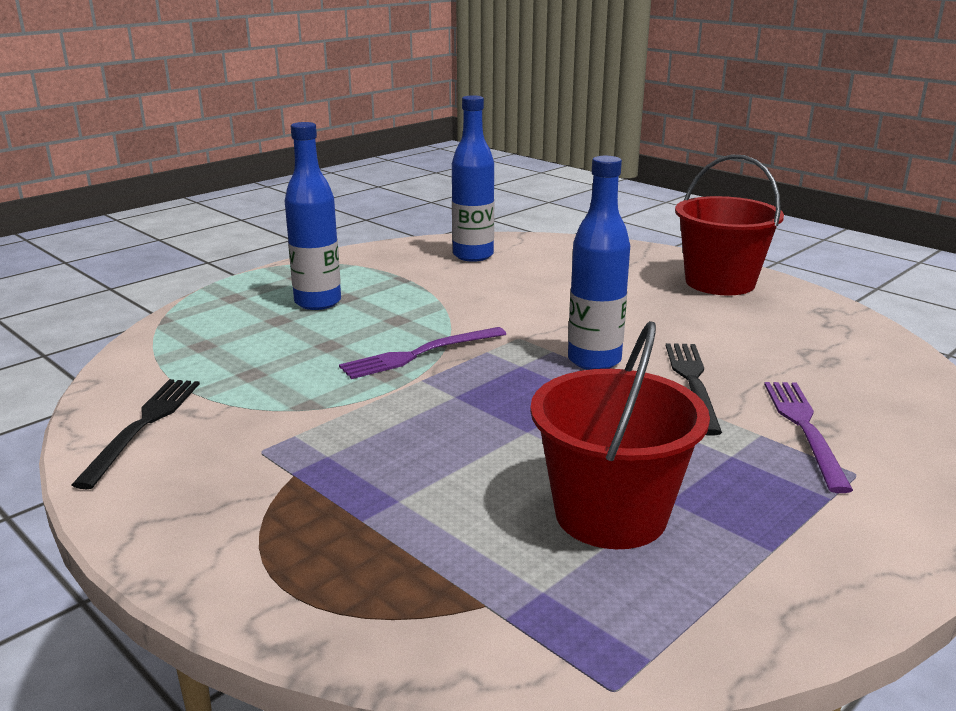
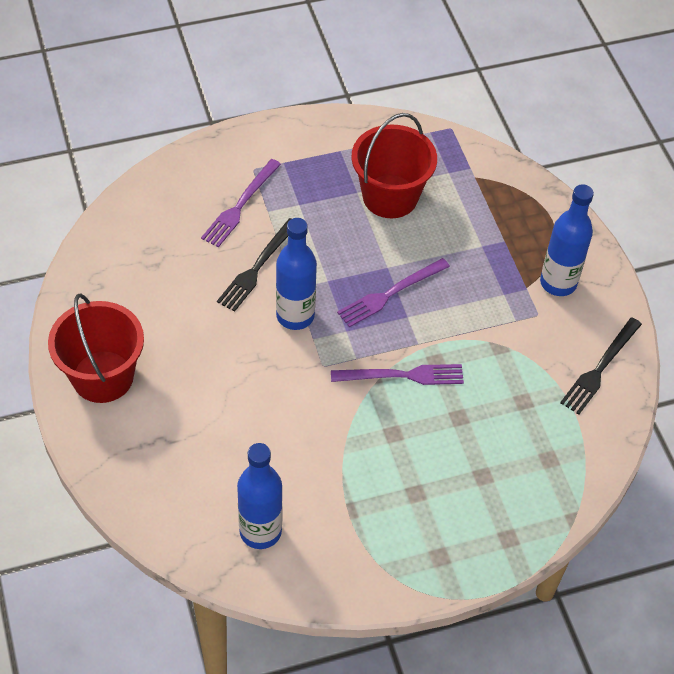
camera: 155 degrees left, 30 degrees up
(318, 302) = (442, 493): blue bottle -> blue bottle (558, 283)
(497, 409) = (390, 294): none -> purple fork

